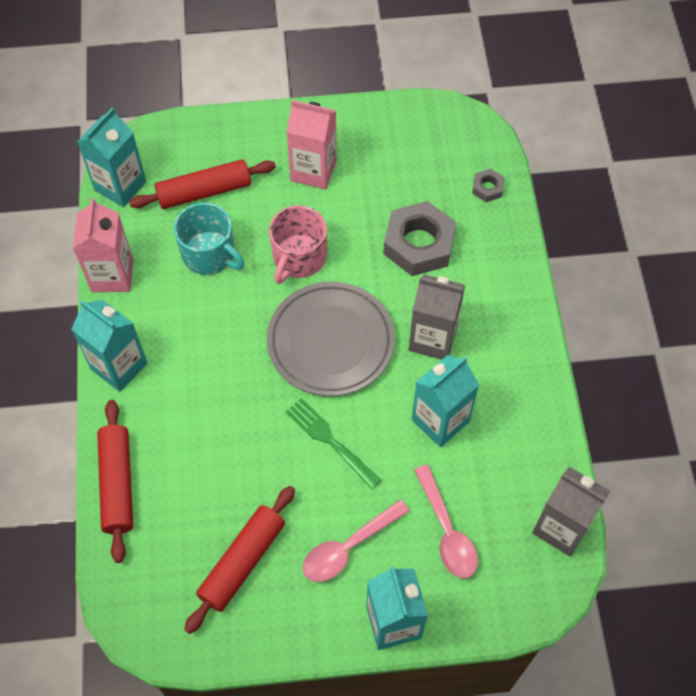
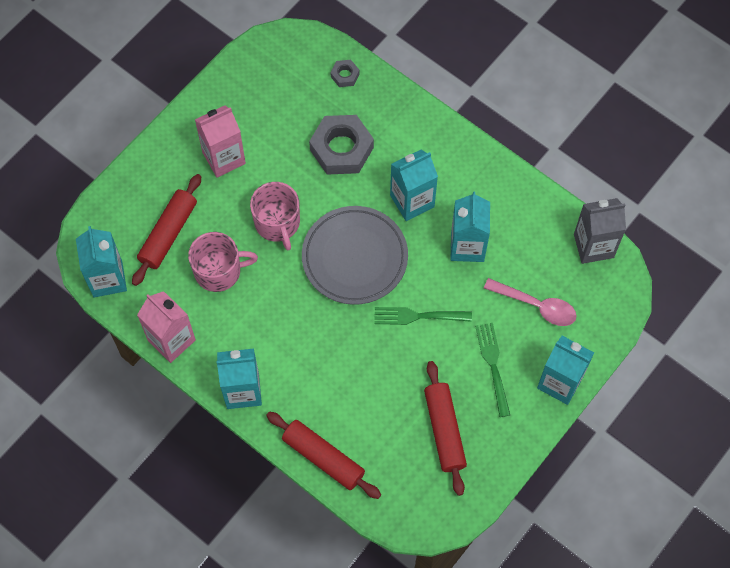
camera: 45 degrees left, 5 degrees up
(210, 254) = (219, 271): turquoise mug -> pink mug
(348, 547) = (493, 366): pink spoon -> green fork
(432, 339) = (412, 201): grey carton -> turquoise carton

